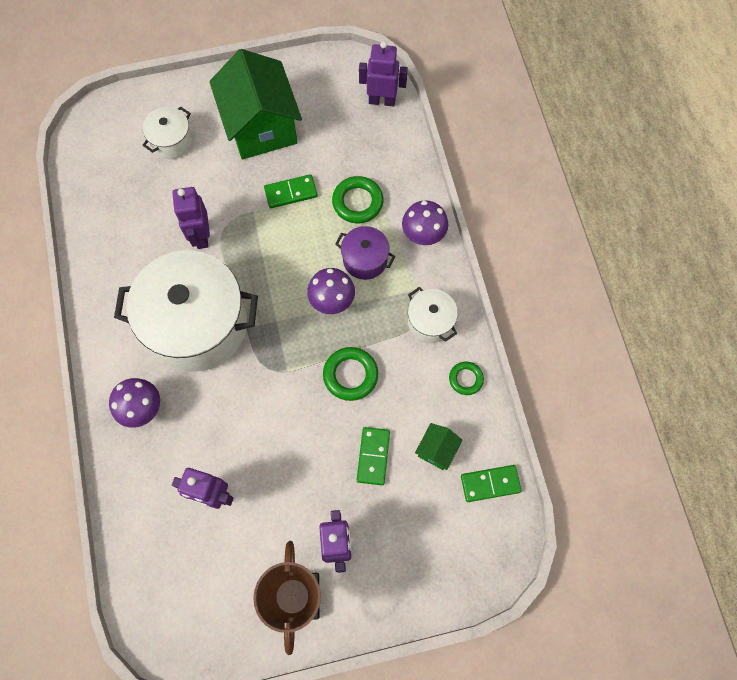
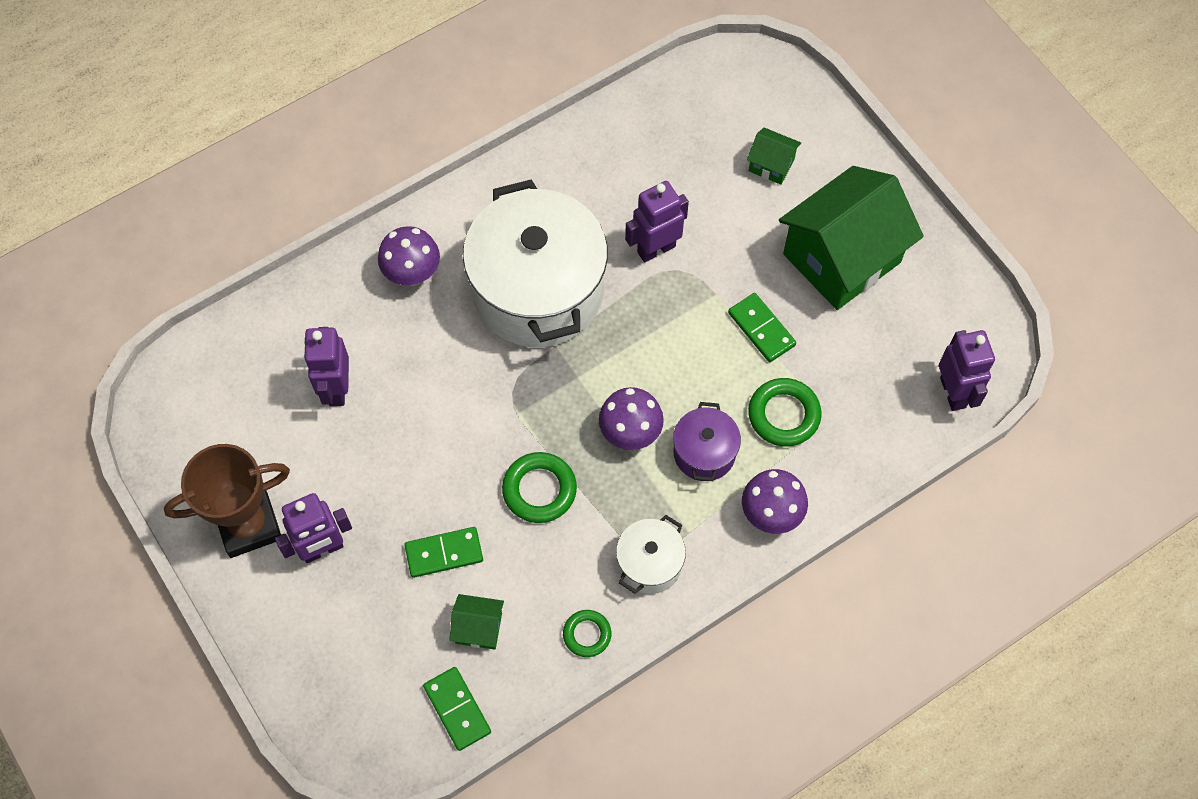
camera: 70 degrees right, 5 degrees down
(172, 141) = (771, 165): white pot -> green house

